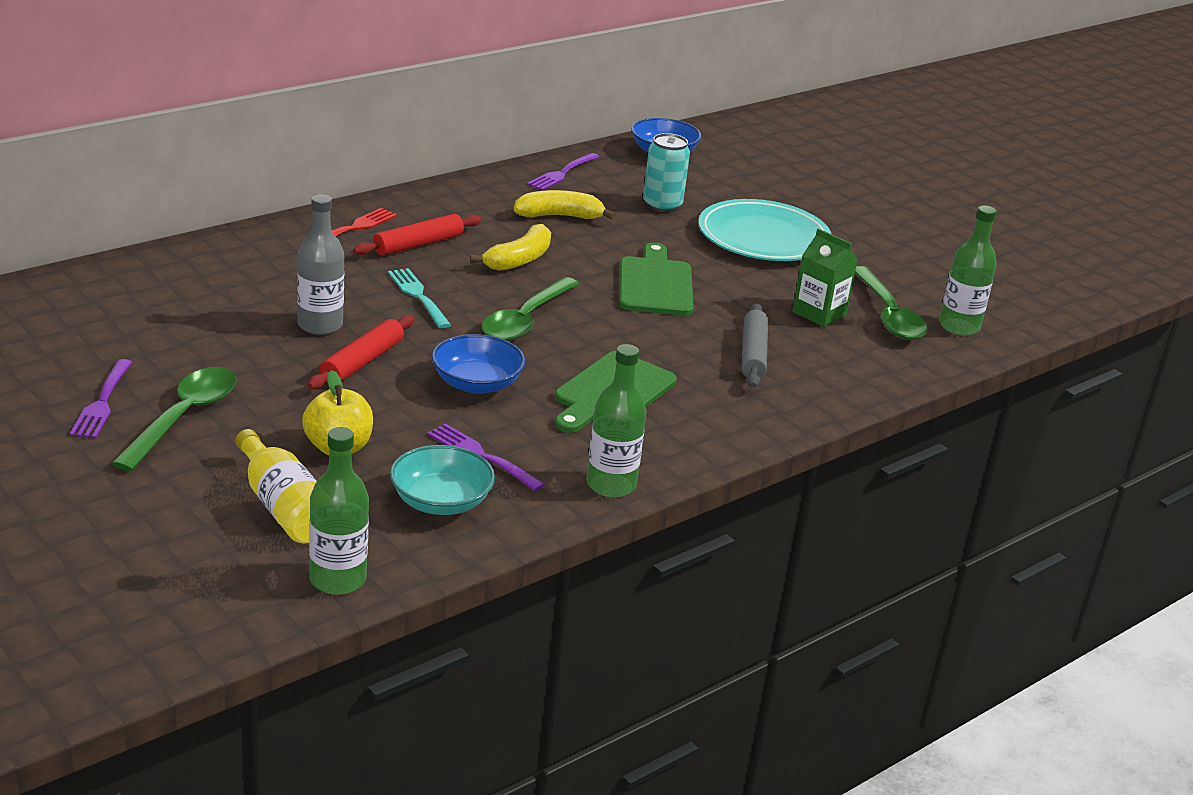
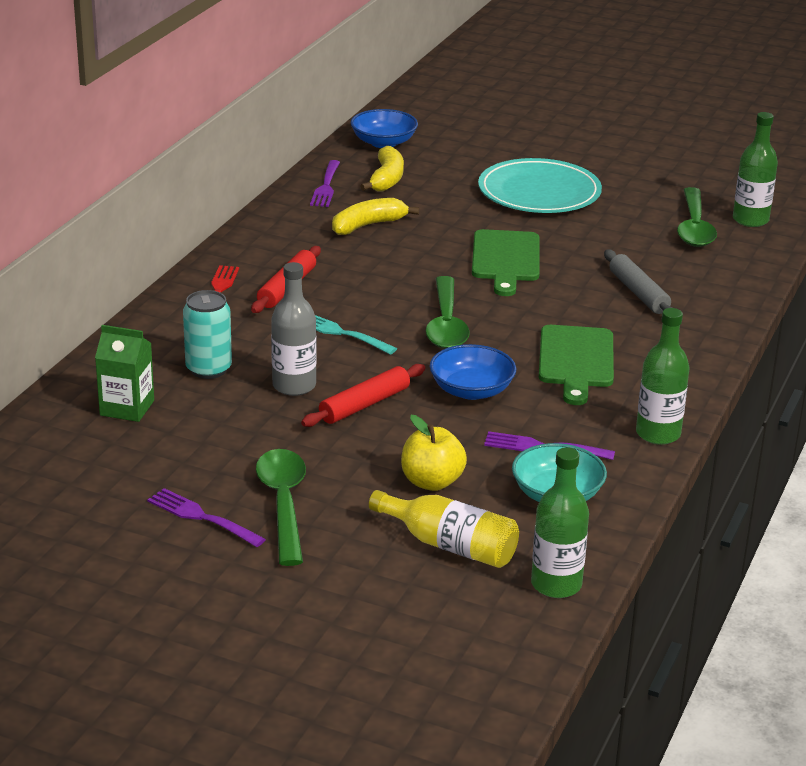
camera: 25 degrees left, 0 degrees up
(102, 402) = (202, 517): purple fork -> purple fork turned 150 degrees clockwise
(362, 362) = (364, 404): red rolling pin -> red rolling pin turned 45 degrees clockwise
(519, 259) = (381, 274): yellow banana -> yellow banana (387, 179)
(655, 284) = (506, 259): green cutting board -> green cutting board turned 150 degrees counterclockwise
(662, 205) = (434, 189): turquoise can -> turquoise can (208, 369)
(819, 313) = (647, 243): green carton -> green carton (127, 408)
(888, 315) = (694, 227): green spoon -> green spoon turned 45 degrees clockwise

